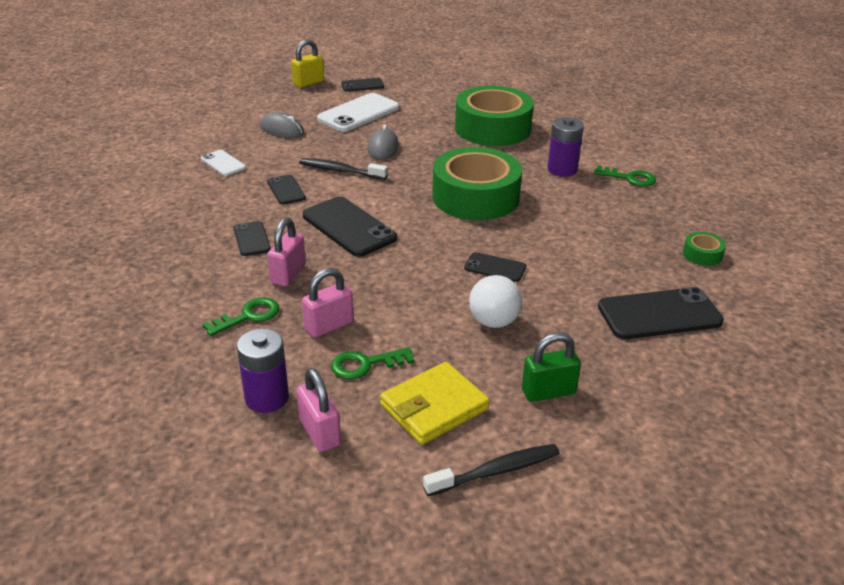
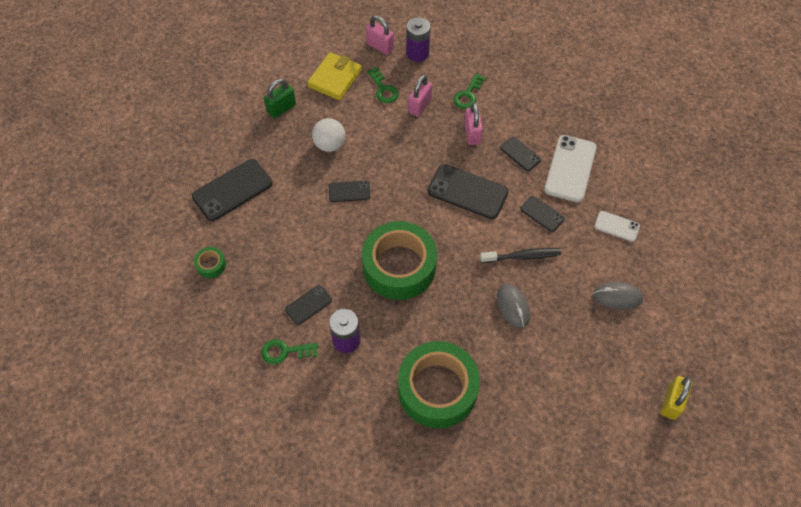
camera: 155 degrees right, 25 degrees up
(358, 113) = (575, 359): white phone -> white phone (570, 168)
(362, 85) = (615, 423): black phone -> black phone (308, 305)
(365, 364) = (383, 89): green key -> green key turned 105 degrees clockwise
(496, 471) = (290, 58): black toothbrush -> none

